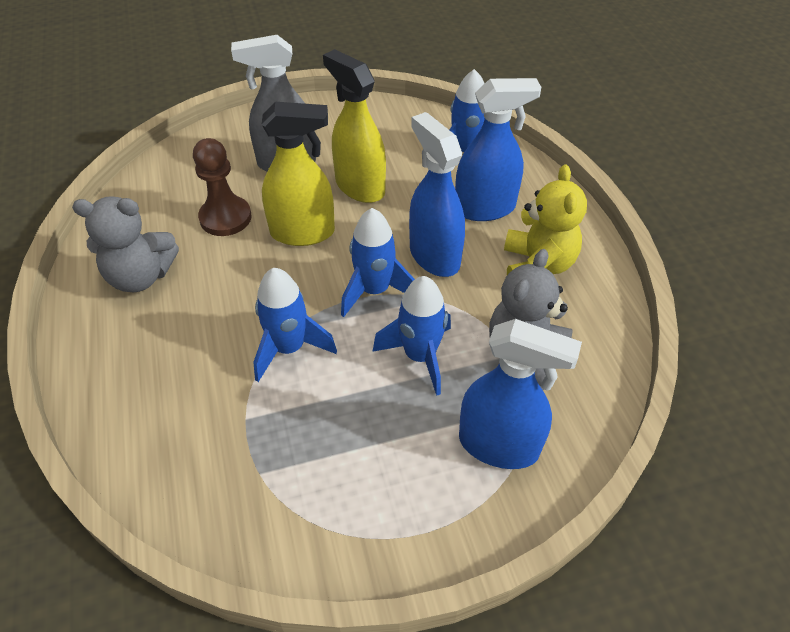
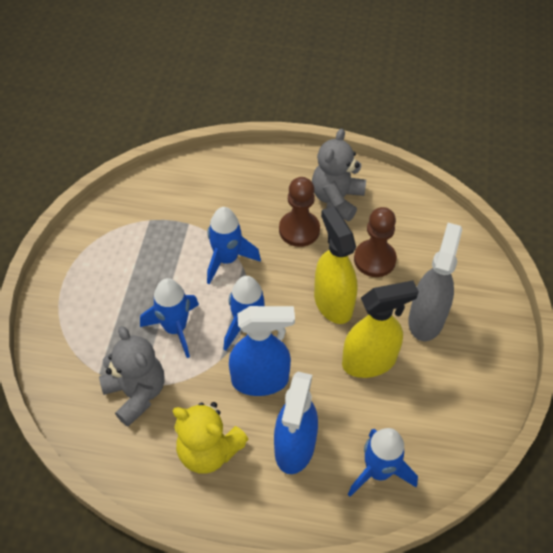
camera: 115 degrees right, 5 degrees up
(208, 295) = (299, 230): none -> brown pawn
(303, 232) = (333, 303): yellow spray bottle -> yellow spray bottle turned 135 degrees clockwise
(499, 445) = (84, 341): blue spray bottle -> none

